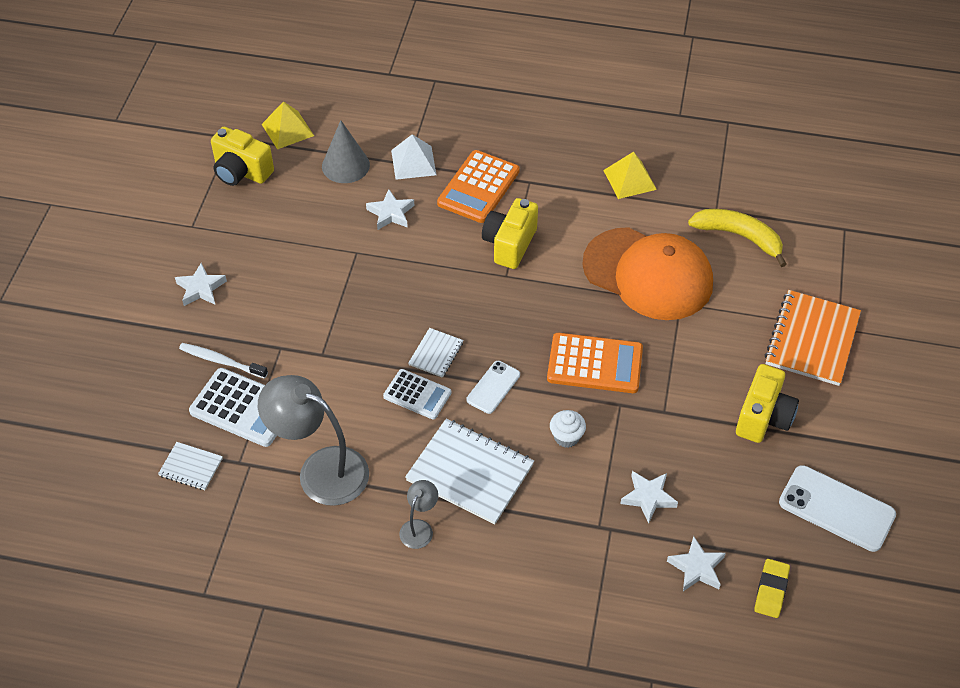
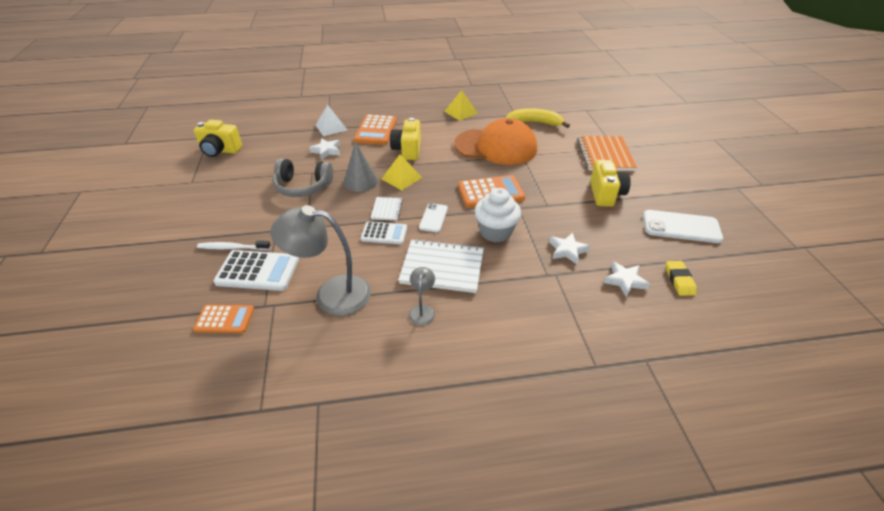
camera: 20 degrees left, 10 degrees down
(191, 467) = (224, 319): white notebook -> orange calculator
(201, 288) = (206, 212): white star -> none
(287, 130) = (245, 128): yellow pyramid -> yellow pyramid (401, 178)
(337, 277) = (303, 186): none -> grey headphones
(345, 165) = (289, 136): grey cone -> grey cone (360, 181)
(566, 437) = (495, 232): white cupcake -> white cupcake, size x1.79

